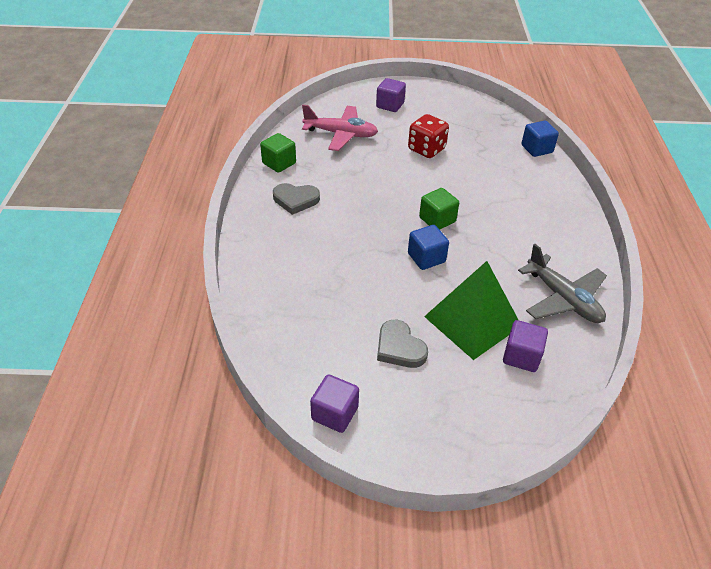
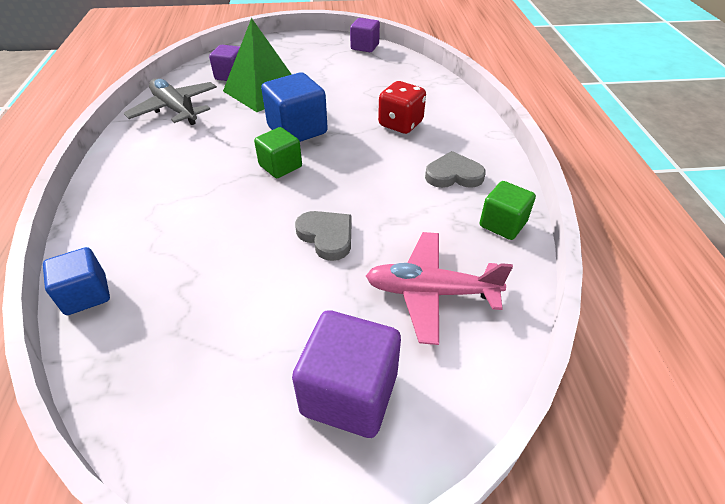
camera: 175 degrees right, 0 degrees up
(390, 105) = (349, 393): purple cube -> purple cube, size x1.57
(399, 347) = (323, 74): grey heart -> grey heart (327, 236)
(426, 149) = (281, 273): red dice -> red dice (400, 124)
(426, 258) = (297, 130): blue cube -> blue cube, size x1.57

